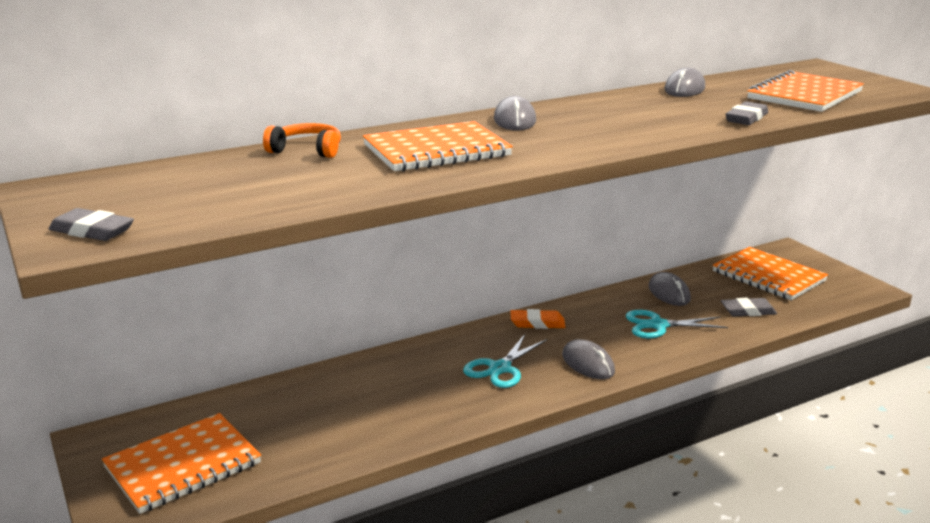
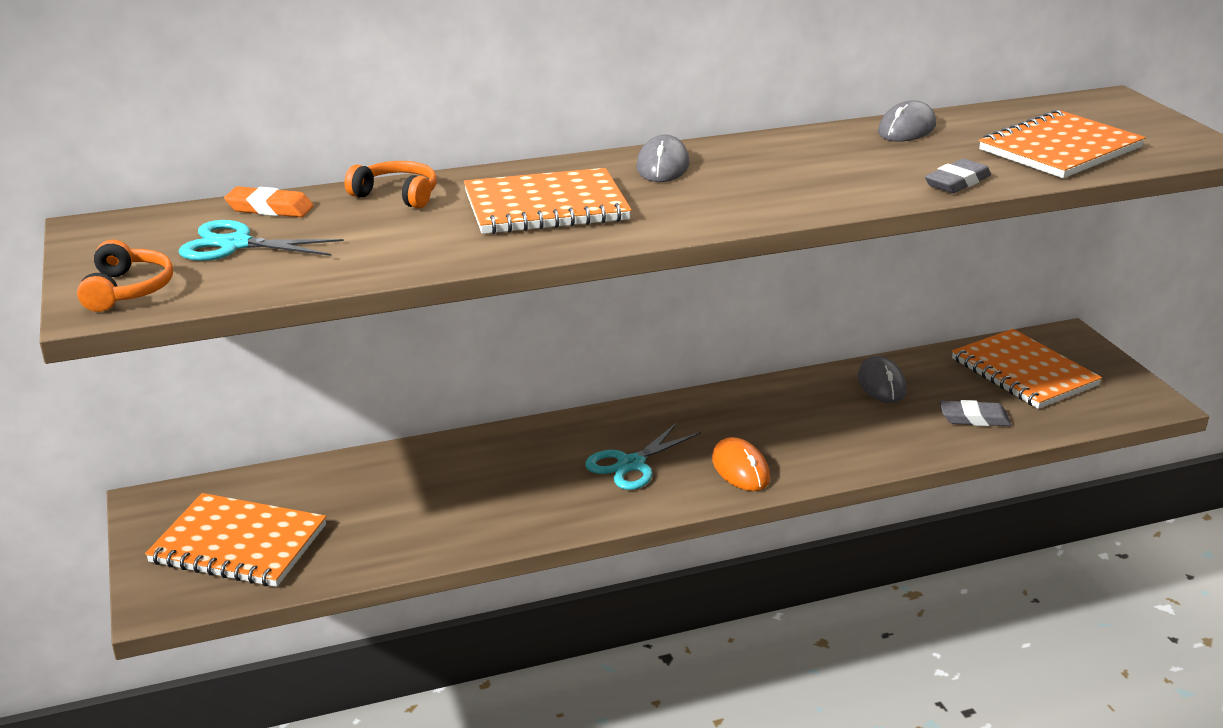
camera: 10 degrees right, 5 degrees up
(92, 231) = (128, 290): grey eraser -> orange headphones
(183, 465) = (238, 544): orange notebook -> orange notebook turned 45 degrees clockwise
(537, 323) = (698, 410): orange eraser -> orange eraser (269, 208)
(588, 363) = (740, 469): grey mouse -> orange mouse
(658, 325) = (848, 427): turquoise scissors -> turquoise scissors (235, 244)

